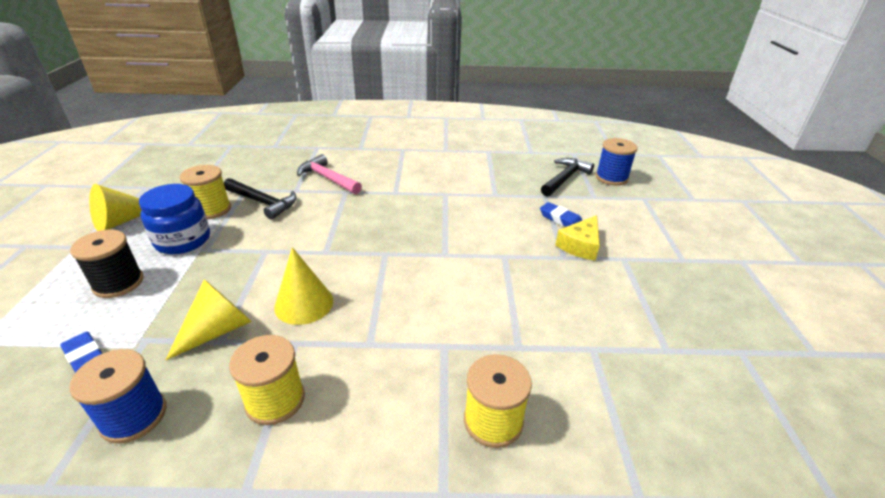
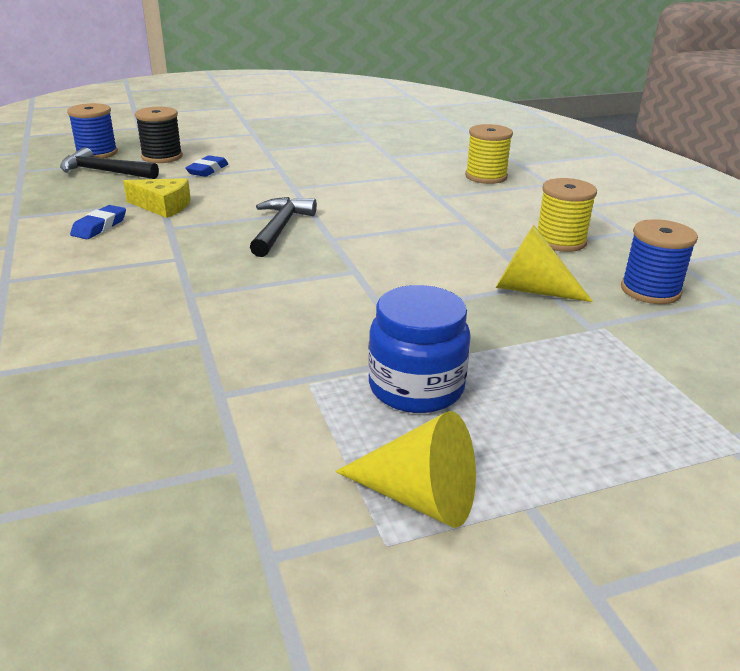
camera: 110 degrees left, 5 degrees down
(85, 357) = (649, 349): blue eraser -> blue eraser (99, 227)
(118, 283) = (547, 394): black spool -> black spool (162, 157)
(211, 209) = (312, 401): yellow spool -> none
(263, 202) = (260, 356): black hammer -> black hammer (280, 228)
(304, 303) = (450, 259): yellow cone -> none
(327, 178) = (147, 321): pink hammer -> none
(580, 245) = (254, 162): yellow cheese -> yellow cheese (163, 206)

